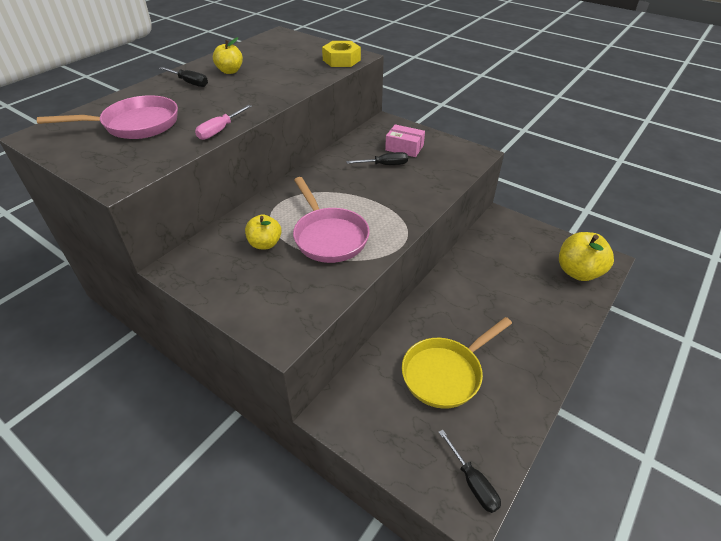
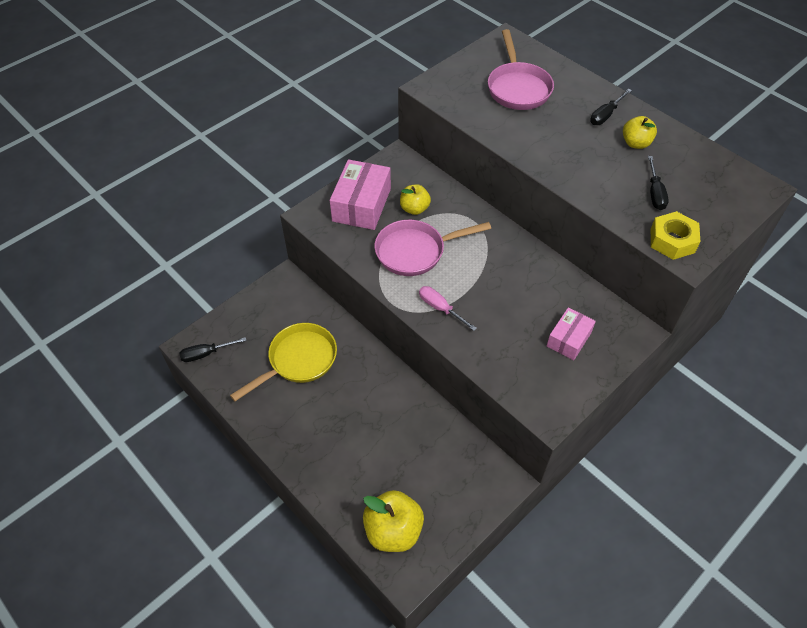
camera: 100 degrees right, 10 degrees up
(220, 130) = (500, 138): pink screwdriver -> pink screwdriver (440, 308)
(260, 288) = (361, 205): none -> pink box
(385, 165) = (532, 313): black screwdriver -> black screwdriver (655, 193)
(446, 373) = (298, 360): yellow pan -> yellow pan turned 75 degrees clockwise

